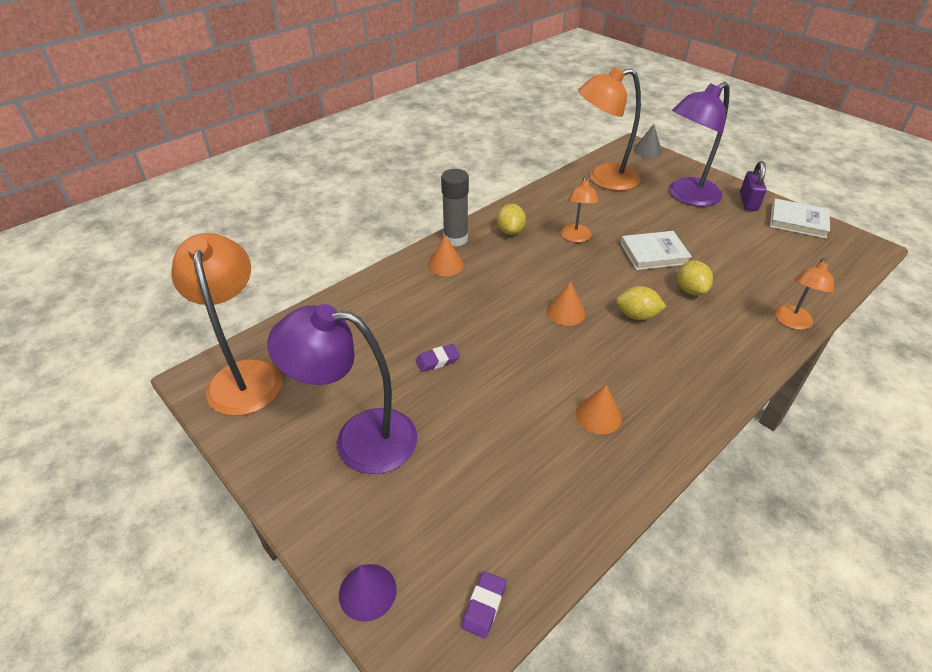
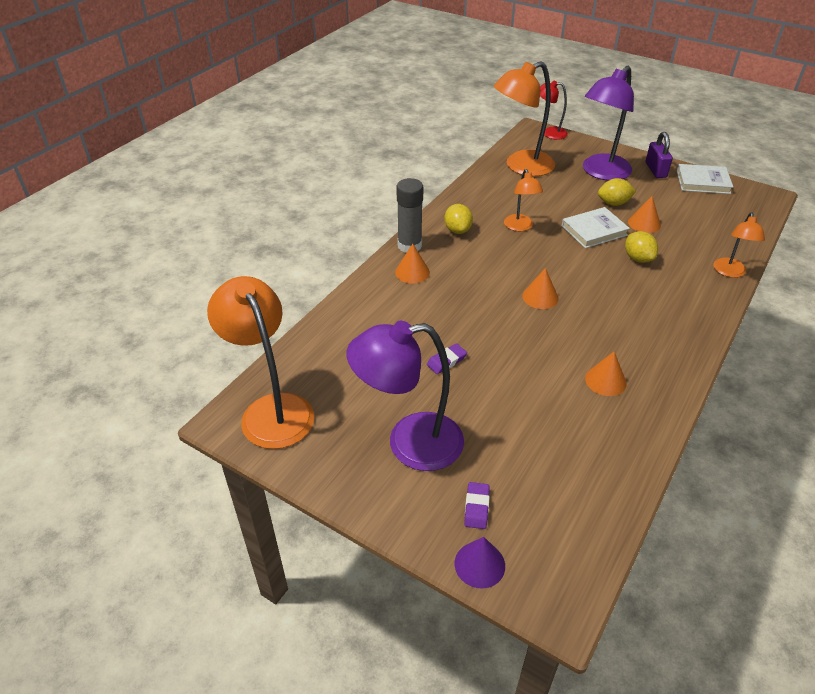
camera: 15 degrees left, 0 degrees up
(484, 606) = (579, 551): purple eraser -> purple eraser (476, 507)
(637, 316) = (602, 289): yellow lemon -> yellow lemon (613, 203)
(647, 151) = (549, 133): grey cone -> red lamp
(713, 255) = (644, 223): none -> orange cone

